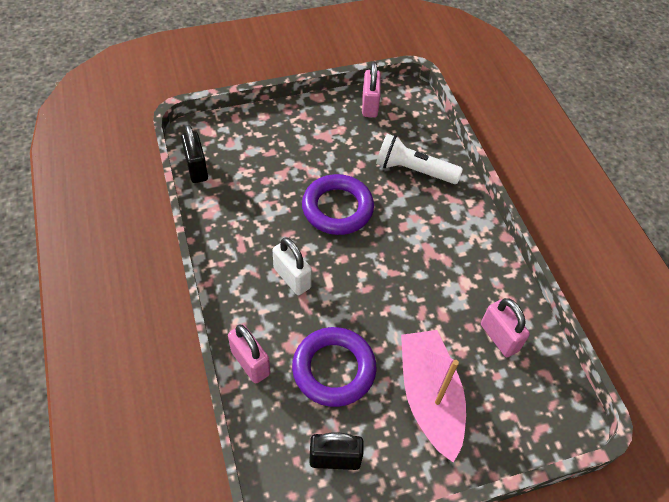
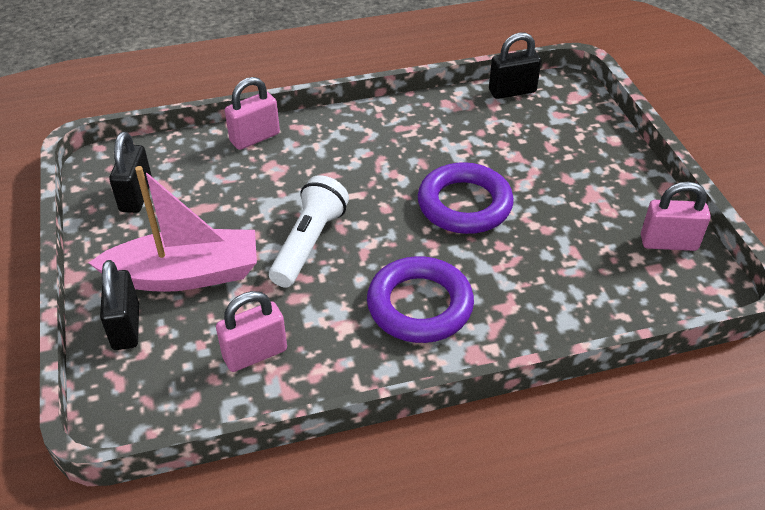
camera: 95 degrees right, 10 degrees down
(292, 278) = (358, 166): white padlock -> none
(334, 369) = (236, 197): purple ring -> purple ring (419, 305)
(413, 170) = (545, 285): white flashlight -> white flashlight (309, 243)
(490, 434) = (126, 327): none -> black padlock

